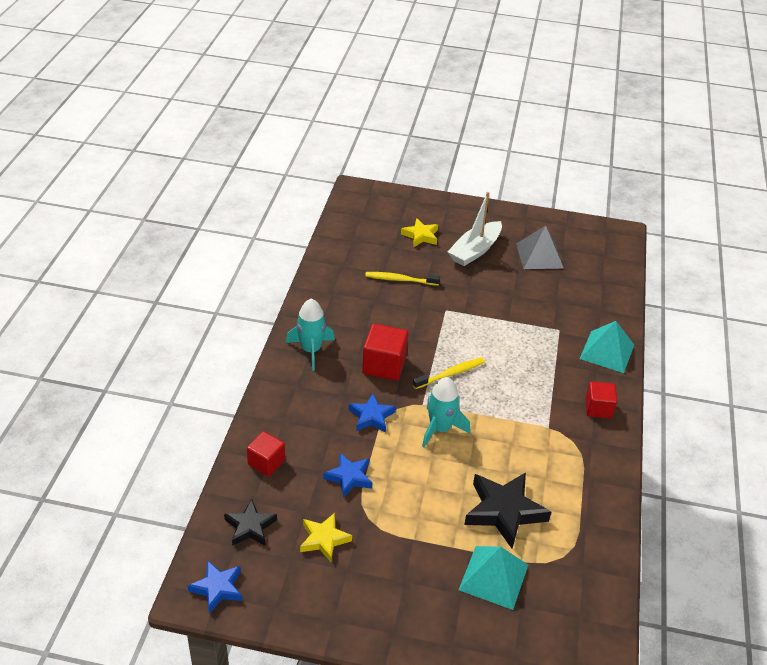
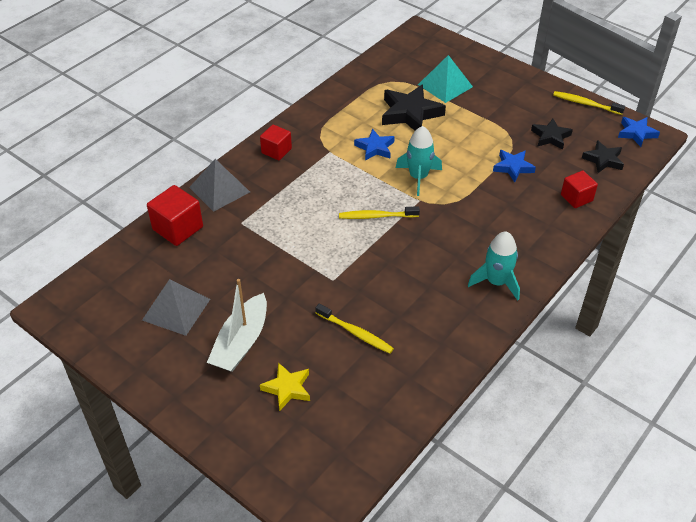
camera: 150 degrees left, 5 degrees up
(298, 618) = (585, 104): none -> yellow toothbrush
(324, 539) = (550, 137): yellow star -> black star
(371, 416) = (470, 204): blue star -> blue star (375, 148)
(384, 365) = (433, 244): red cube -> red cube (178, 228)
(475, 250) = (241, 342): white boat -> white boat turned 135 degrees clockwise
(607, 351) = (219, 189): turquoise pyramid -> grey pyramid

